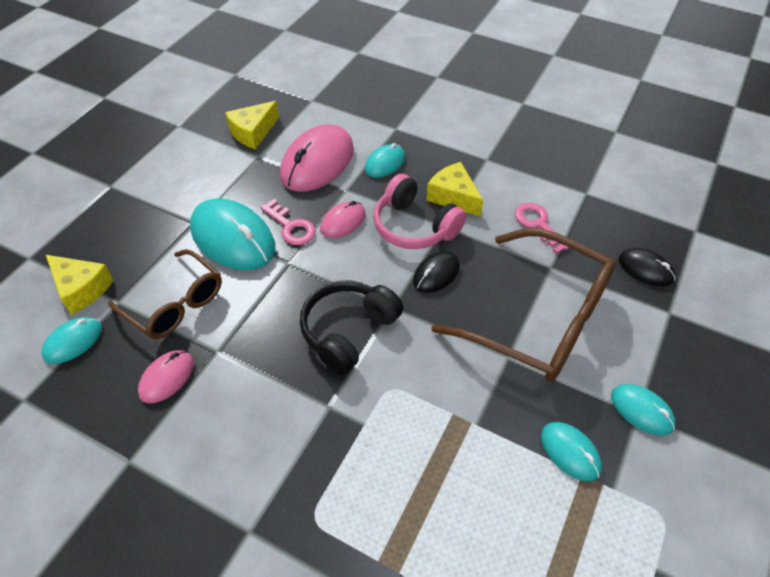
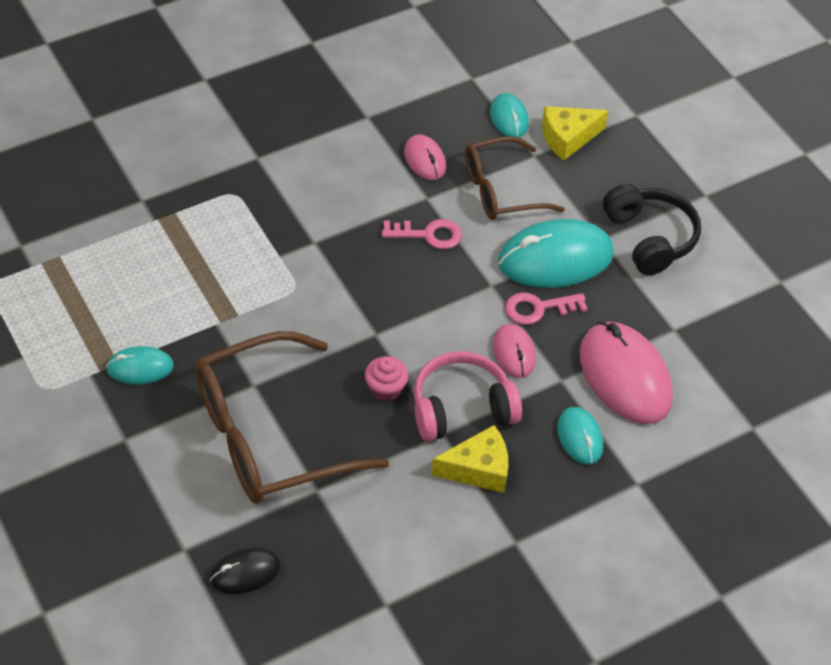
camera: 120 degrees right, 0 degrees up
(253, 132) = (721, 343): yellow cheese -> none
(348, 331) = (375, 290): black headphones -> black headphones (650, 238)
(436, 274) = (386, 389): black mouse -> pink cupcake
(538, 224) = (379, 520): pink key -> pink key (428, 235)
(641, 410) = (124, 443): turquoise mouse -> none

